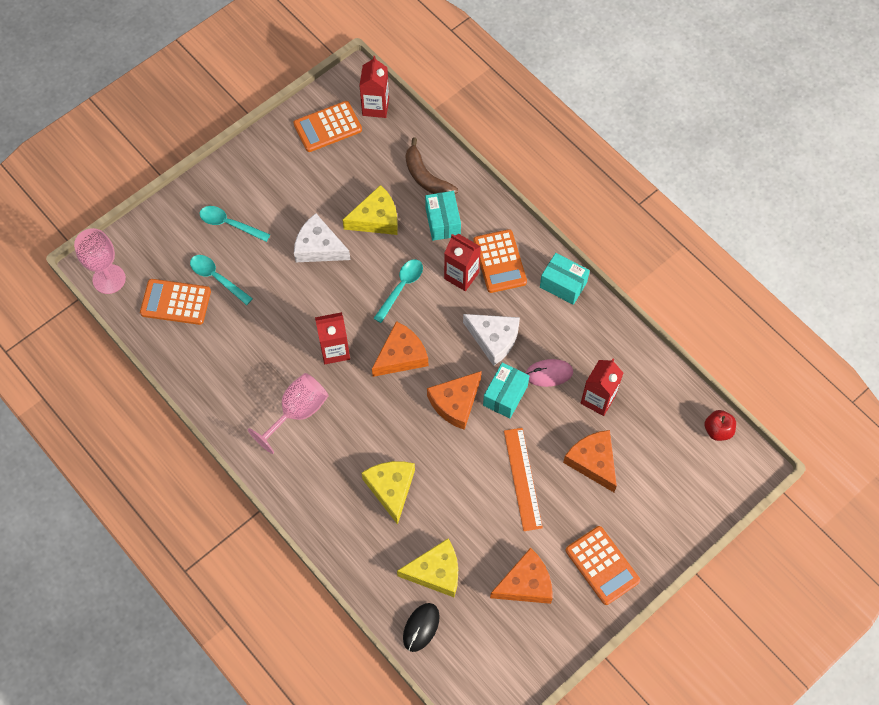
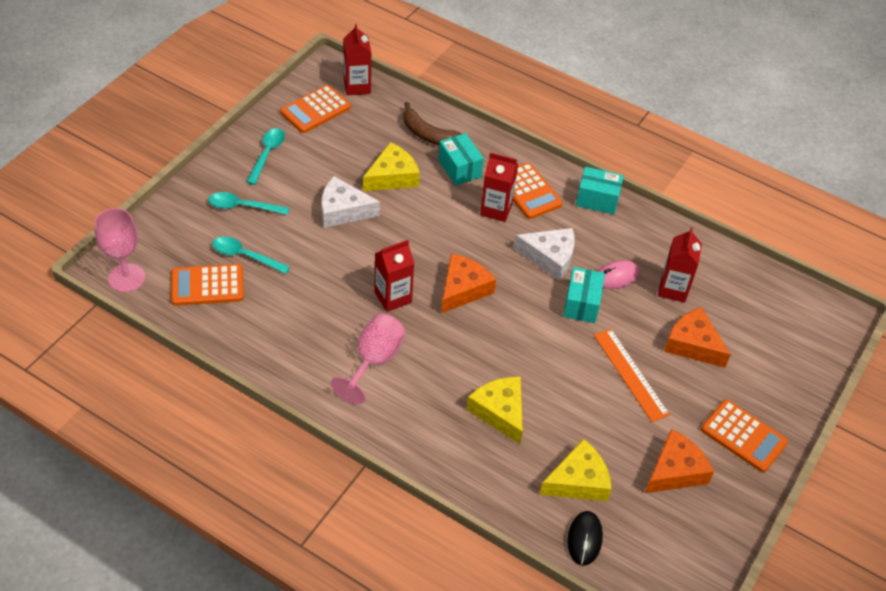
camera: 20 degrees left, 15 degrees down
(401, 287) = (440, 230): turquoise spoon -> turquoise spoon (267, 154)
(455, 403) = (535, 320): orange cheese -> none
(718, 430) = (797, 293): red apple -> none

